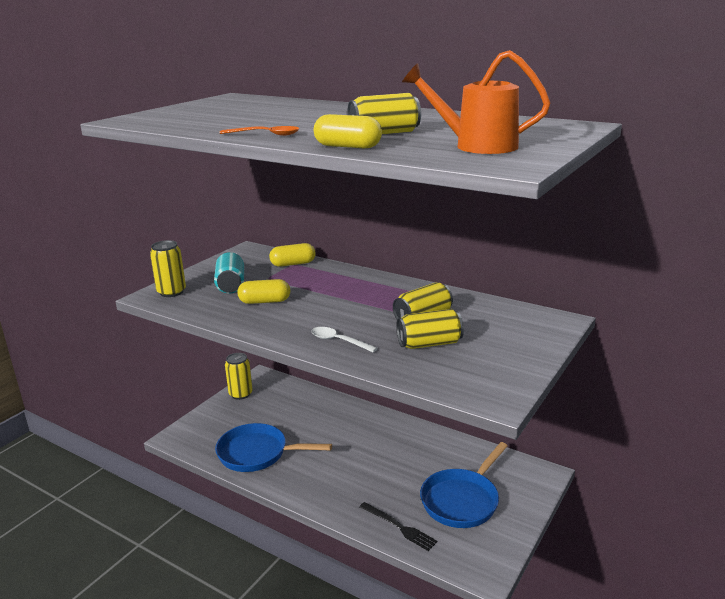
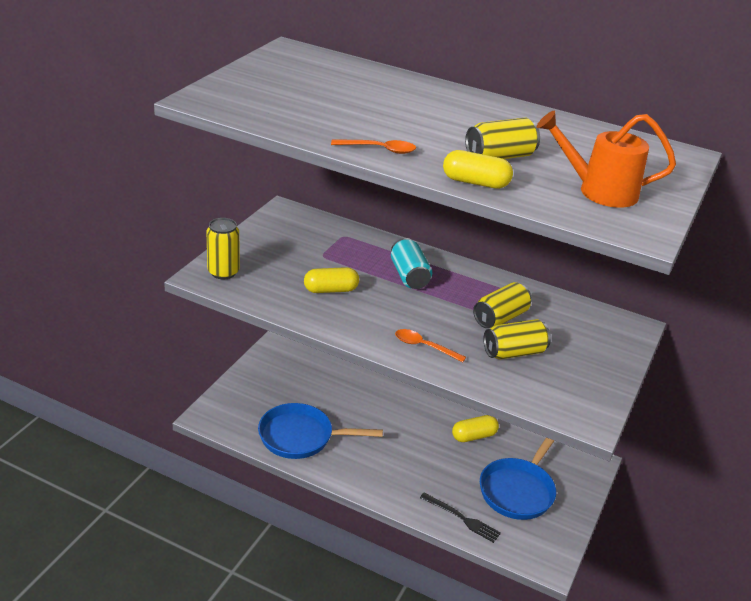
camera: 10 degrees left, 10 degrees up
(231, 285) = (285, 264): turquoise can -> turquoise can (409, 276)
(240, 394) = (263, 364): yellow can -> none
(293, 264) = (343, 235): yellow capsule -> yellow capsule (474, 436)
(338, 341) = (424, 346): white spoon -> orange spoon

